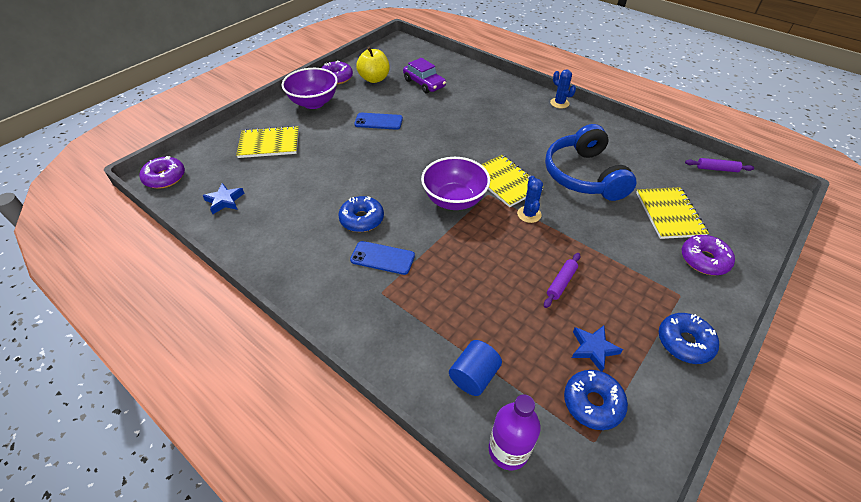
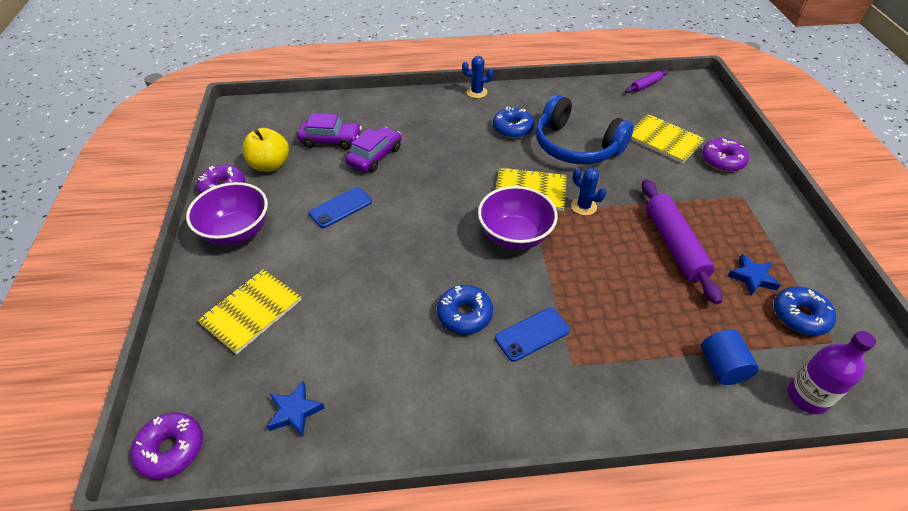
camera: 45 degrees left, 0 degrees up
(436, 105) = (375, 156): none -> purple car
(561, 283) = (674, 245): purple rolling pin -> purple rolling pin, size x2.04
(684, 342) = (784, 228): blue donut -> blue donut (512, 128)

